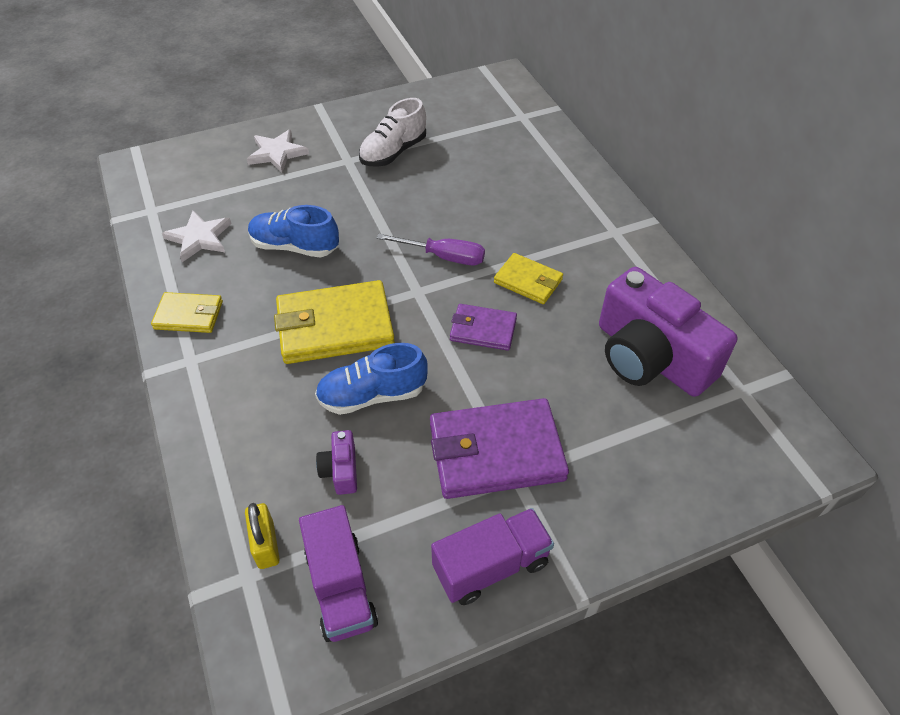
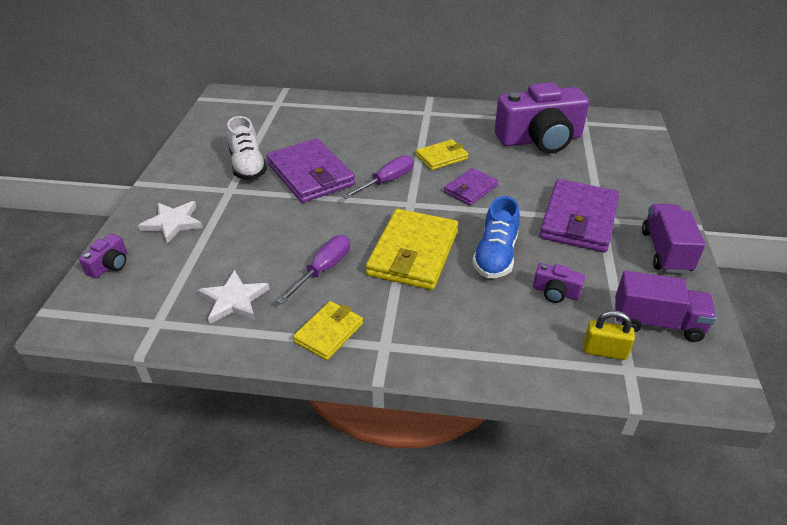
camera: 60 degrees left, 10 degrees down
(203, 150) = (109, 265): none -> purple camera
(270, 274) = (323, 270): none -> purple screwdriver
(294, 246) = (303, 247): blue shoe -> none
(412, 198) = (310, 175): none -> purple wallet

